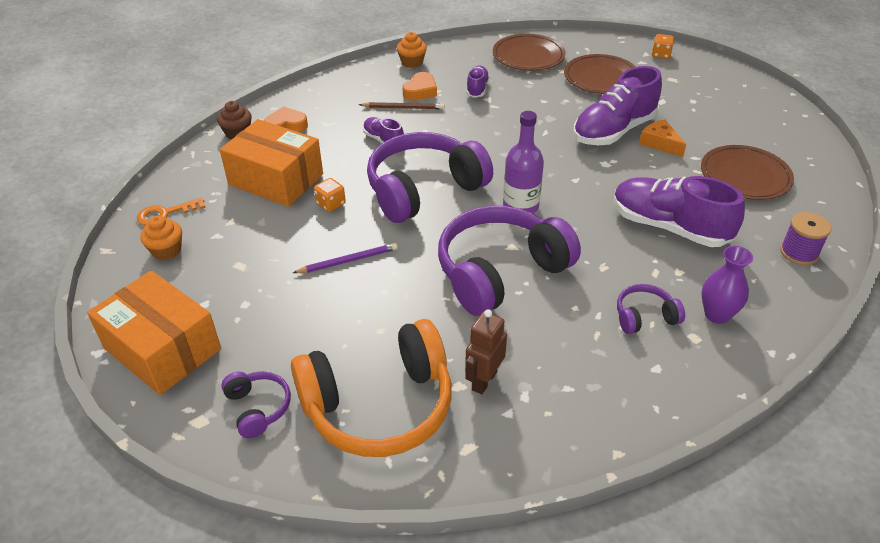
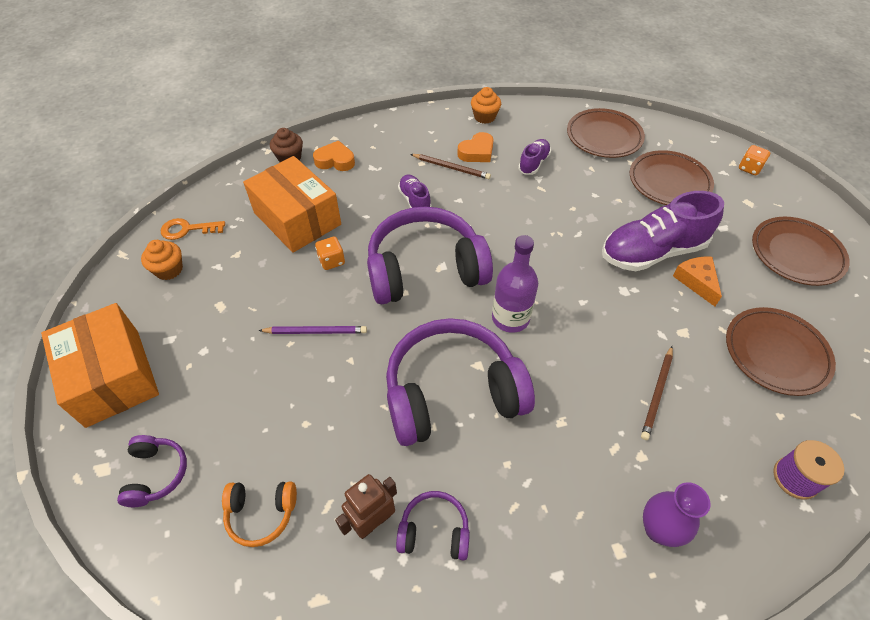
camera: 20 degrees right, 10 degrees up
(379, 405) = (261, 513): orange headphones -> orange headphones, size x0.45
(645, 317) = (576, 503): purple headphones -> purple headphones (434, 531)
(669, 227) = (657, 394): purple shoe -> brown pencil
(726, 106) = (796, 254): none -> brown plate

